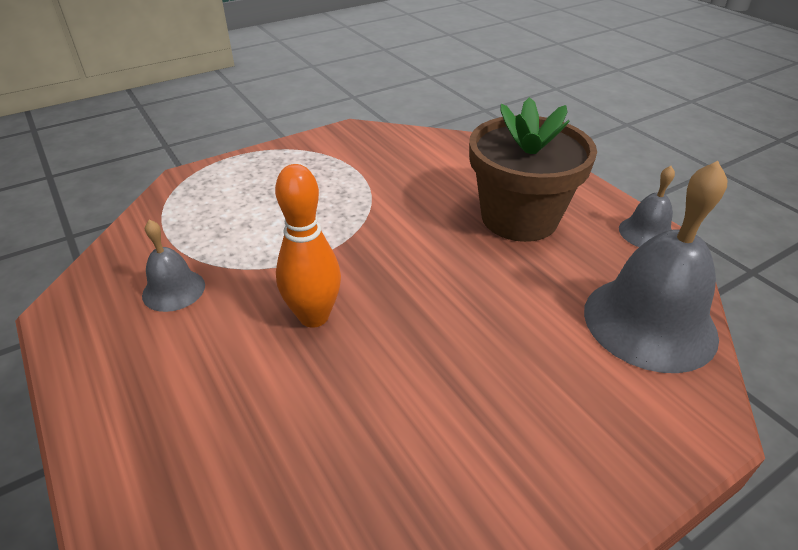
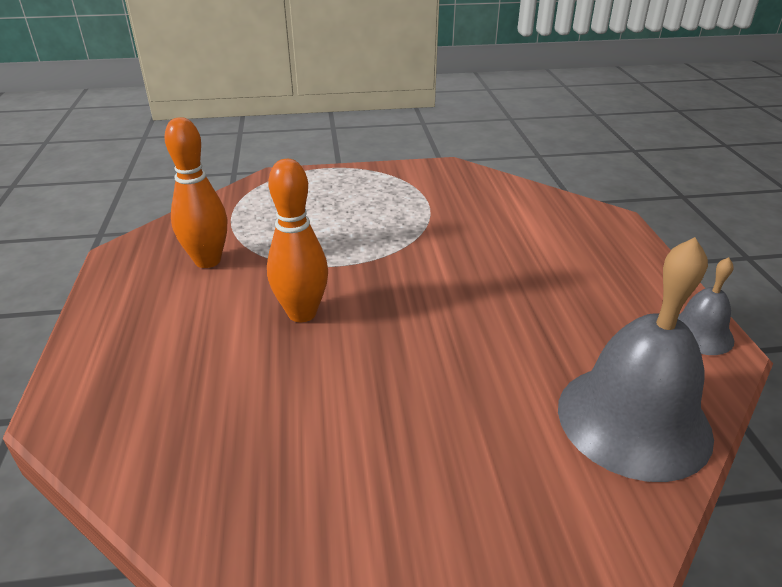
camera: 25 degrees right, 5 degrees down
(173, 290) = (207, 261): grey bell -> orange bowling pin
(519, 218) = (560, 282): brown flower pot -> none

